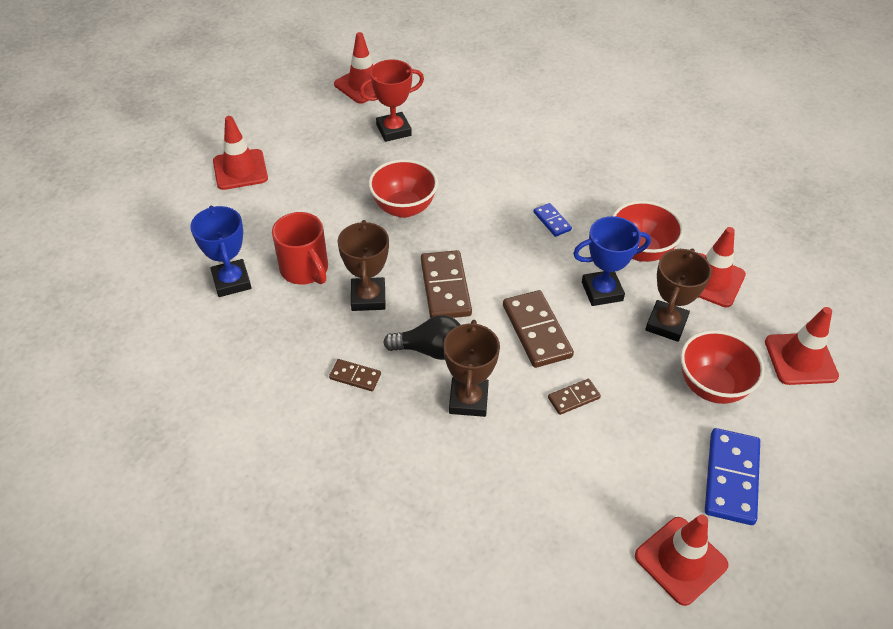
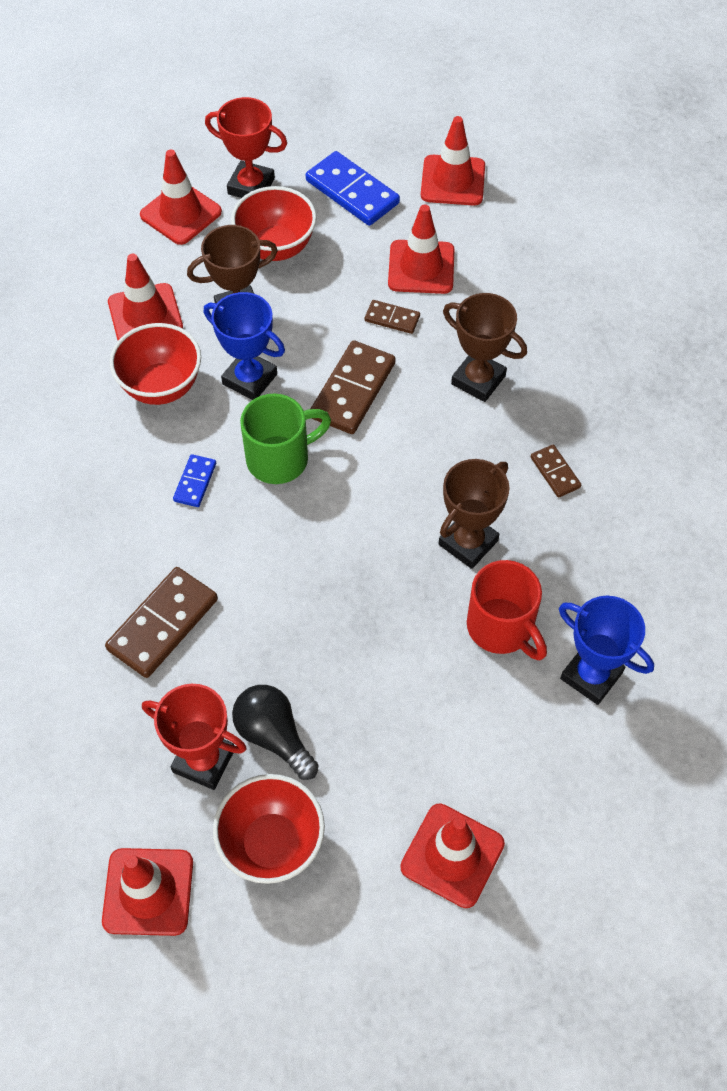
camera: 135 degrees left, 10 degrees up
(232, 281) = (591, 675): blue trophy -> blue trophy turned 75 degrees counterclockwise
(305, 270) = (501, 628): red mug -> red mug turned 135 degrees clockwise
(404, 208) = (321, 625): red bowl -> red bowl (272, 844)
(430, 350) = (464, 446): black light bulb -> black light bulb (274, 736)
(445, 287) = (384, 495): brown domino -> brown domino (163, 624)
(468, 400) = (478, 380): brown trophy -> brown trophy turned 75 degrees clockwise
(525, 264) = (280, 458): none -> green mug
(604, 455) = (421, 267): none -> red traffic cone
(731, 478) = (352, 192): blue domino -> blue domino turned 75 degrees clockwise
(796, 419) = (251, 186): none -> red trophy

